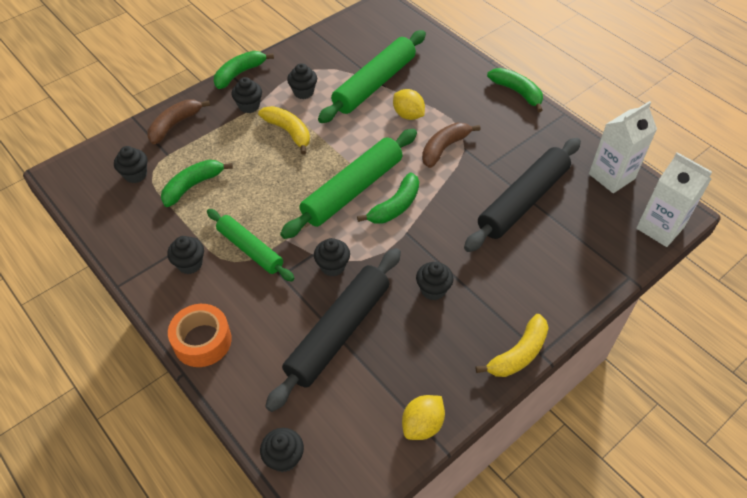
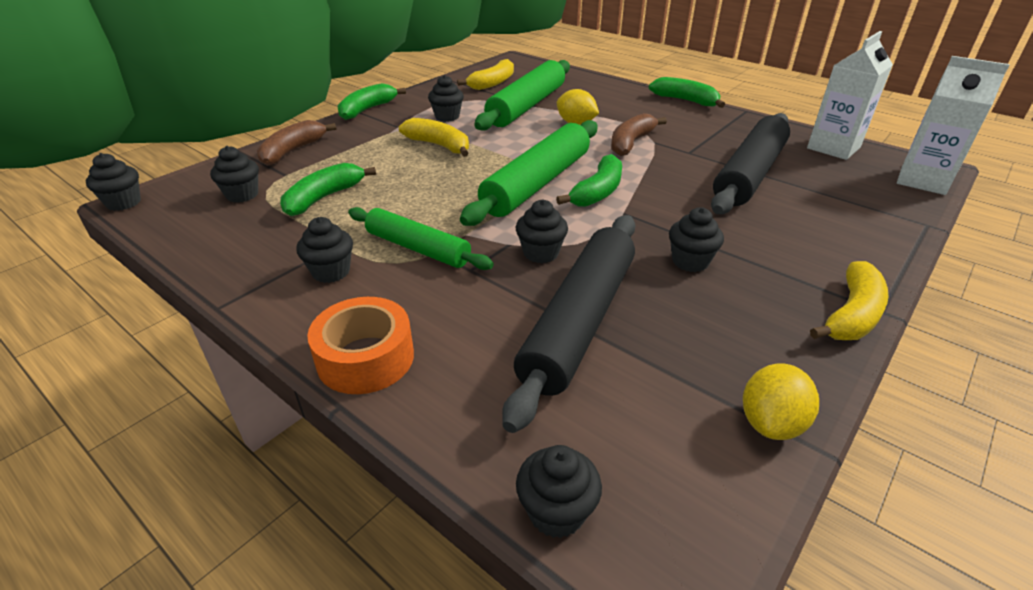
camera: 10 degrees left, 15 degrees down
(249, 106) = (384, 130): black cupcake -> black cupcake (123, 203)
(354, 44) = (492, 83): none -> yellow banana

